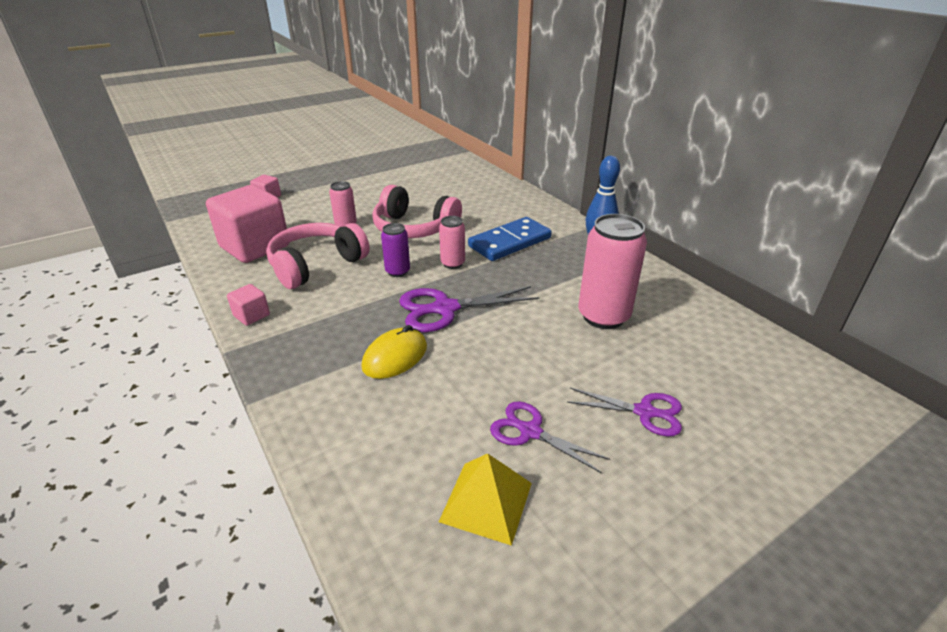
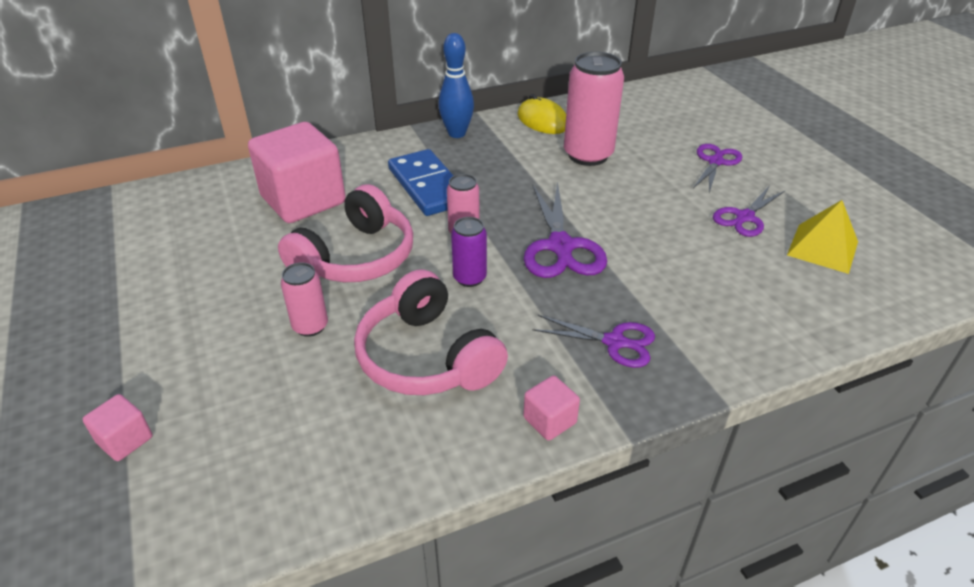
camera: 80 degrees left, 5 degrees up
(255, 247) = (337, 439): pink cube -> pink cube (303, 200)
(326, 341) = (614, 342): none -> purple scissors
(395, 357) = (645, 287): yellow mouse -> yellow mouse (542, 121)

